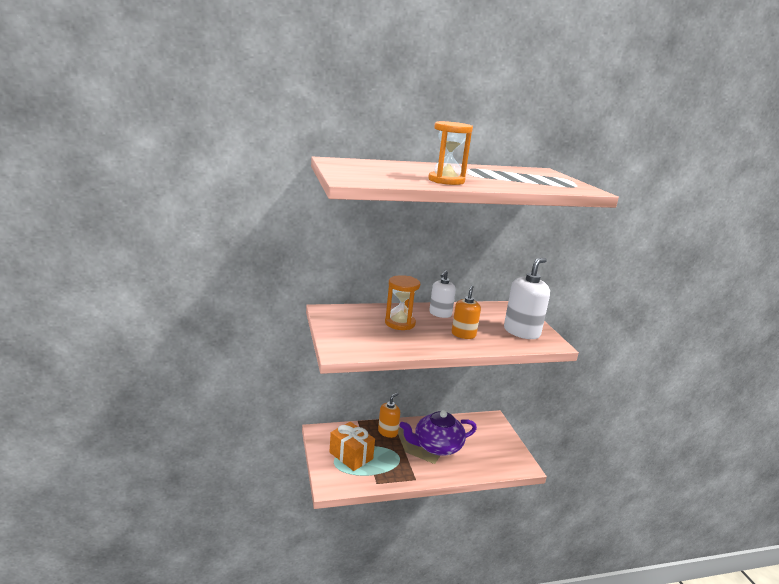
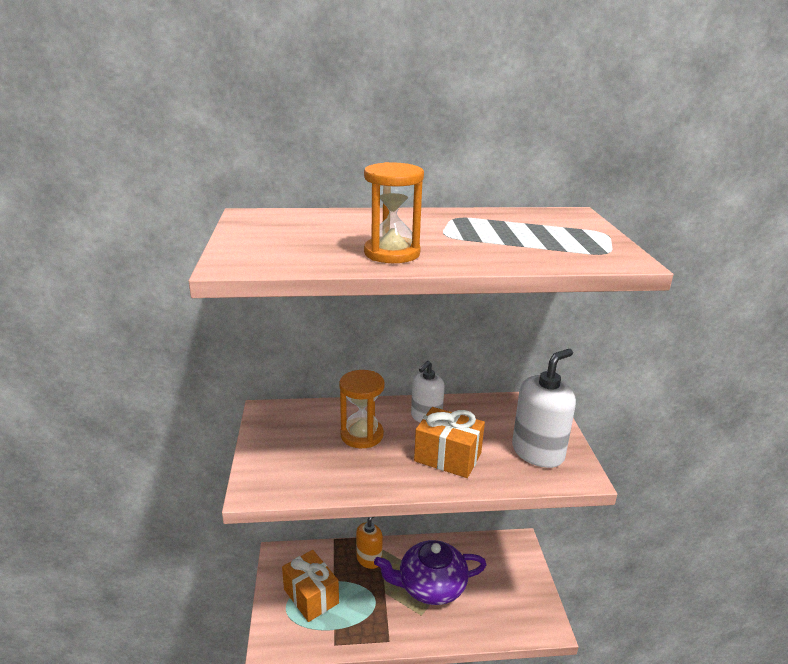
camera: 10 degrees right, 5 degrees up
(463, 334) = (447, 457): orange soap dispenser -> orange gift

